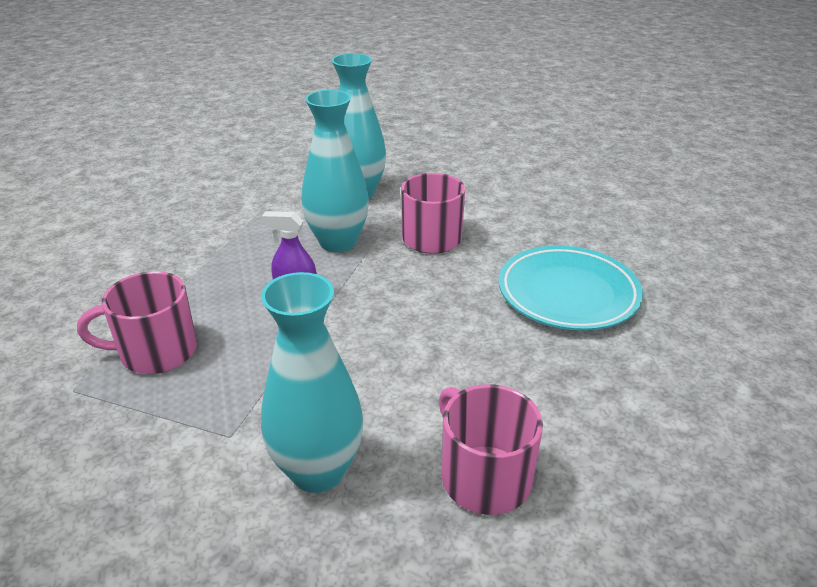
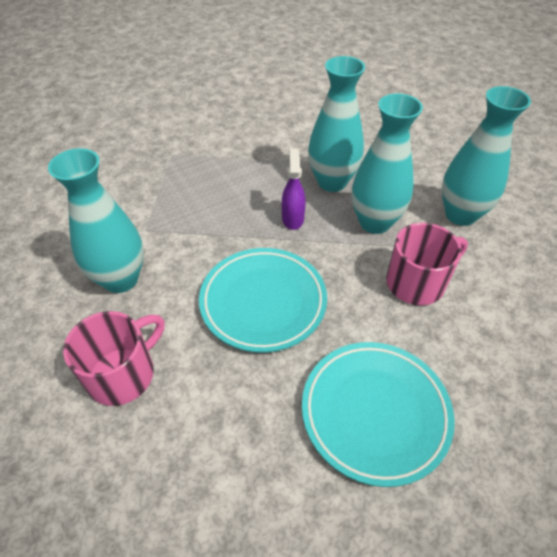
camera: 75 degrees right, 15 degrees up
(156, 352) = (212, 173): pink mug -> none
(254, 256) = (332, 182): none -> turquoise vase
(415, 340) = (263, 302): none -> turquoise plate

